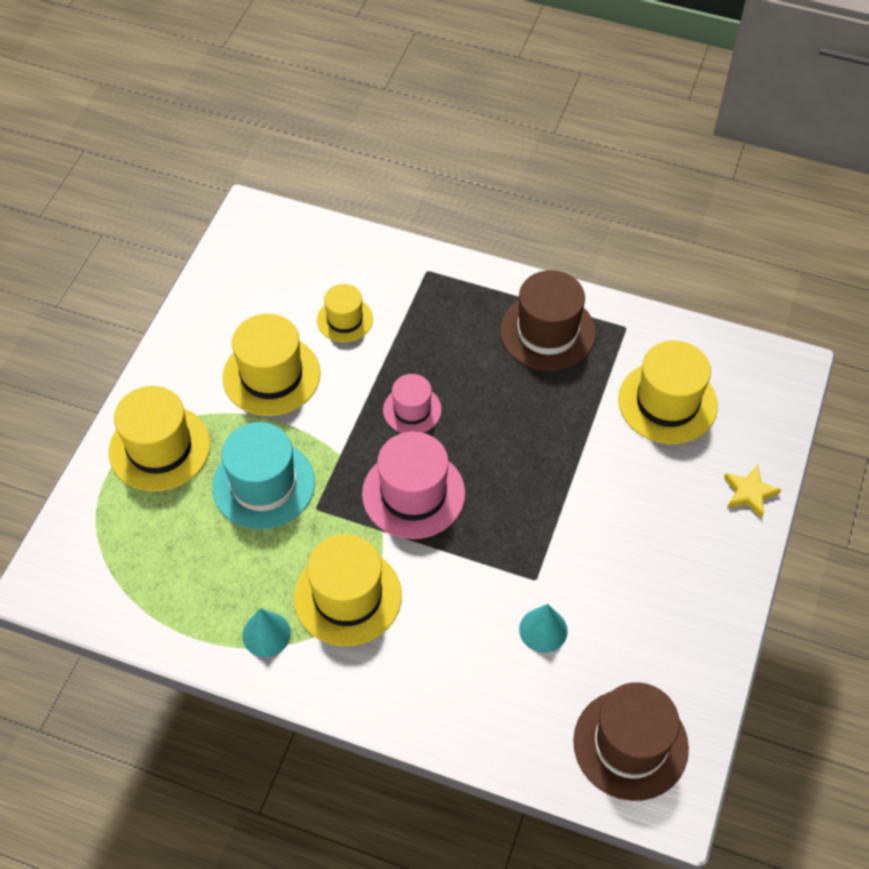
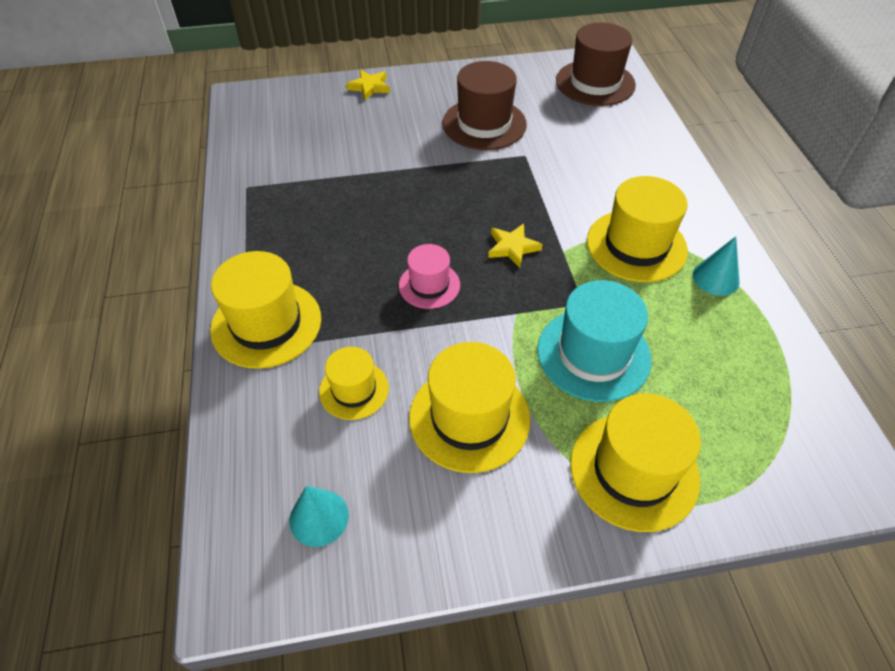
camera: 120 degrees left, 5 degrees down
(413, 494) = (512, 247): pink hat -> yellow star
(543, 630) = (559, 139): turquoise cone -> turquoise cone (319, 517)
(547, 332) = (279, 231): brown hat -> brown hat (484, 124)
(667, 402) = (314, 143): yellow hat -> yellow hat (266, 324)

